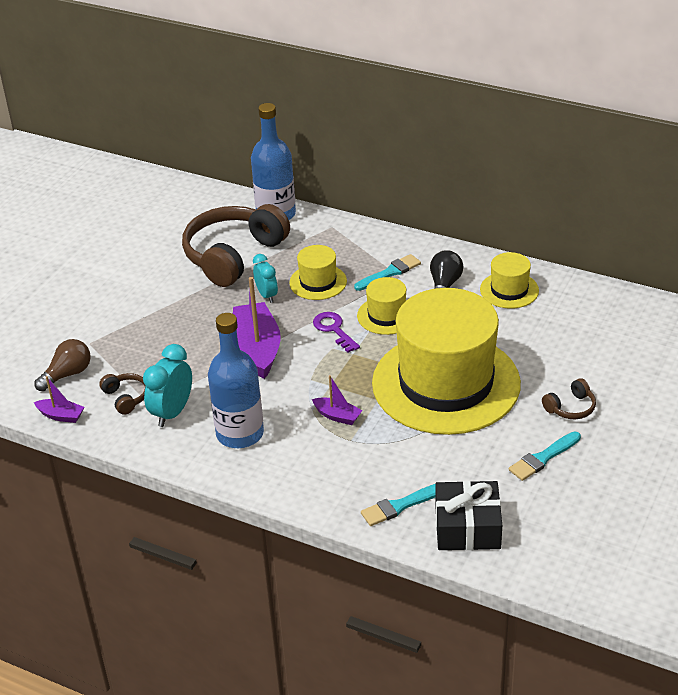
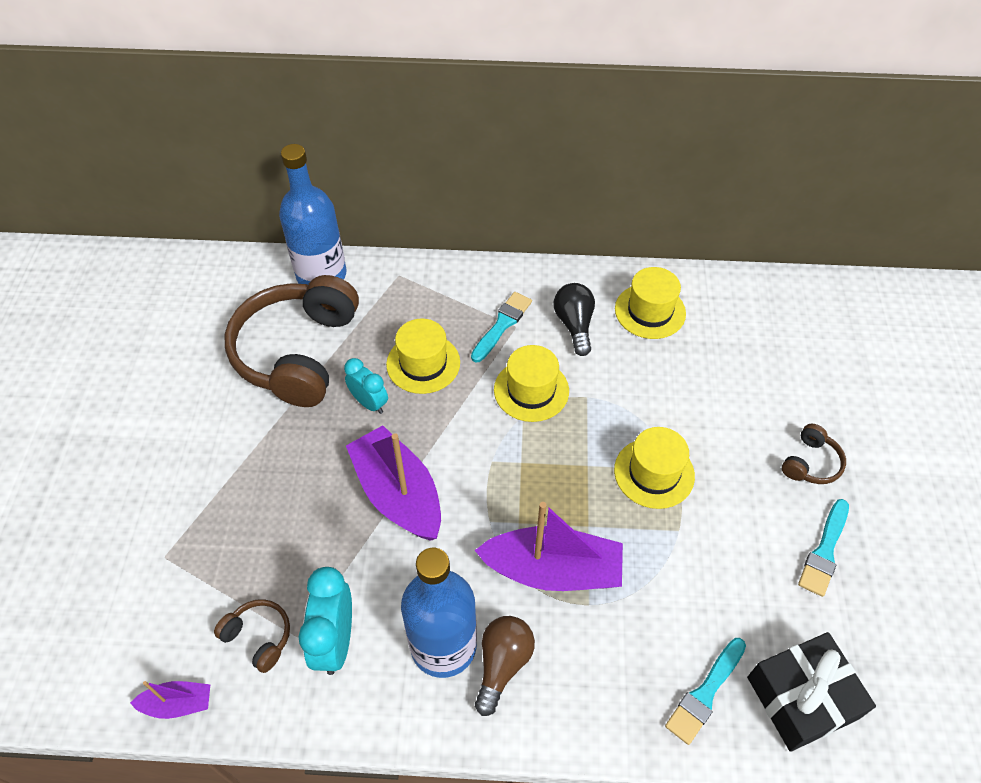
camera: 25 degrees left, 15 degrees up
(67, 374) = (156, 624): brown light bulb -> brown light bulb (502, 664)
(334, 330) = (479, 432): purple key -> none
(337, 416) = (553, 570): purple boat -> purple boat, size x2.04
(446, 383) = (654, 473): yellow hat -> yellow hat, size x0.43

